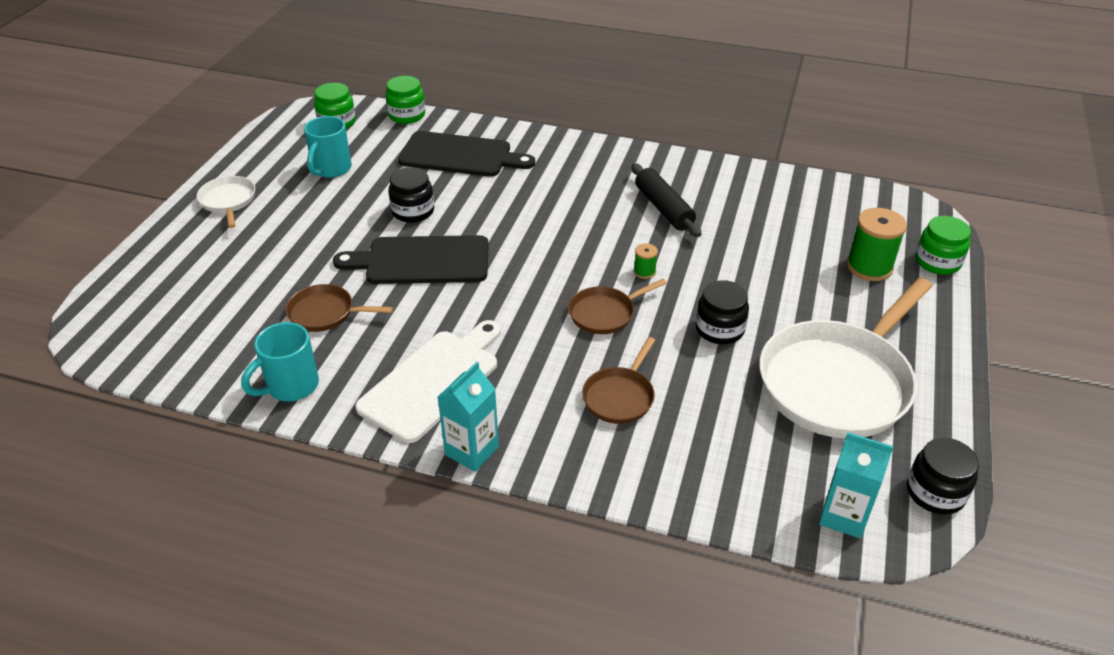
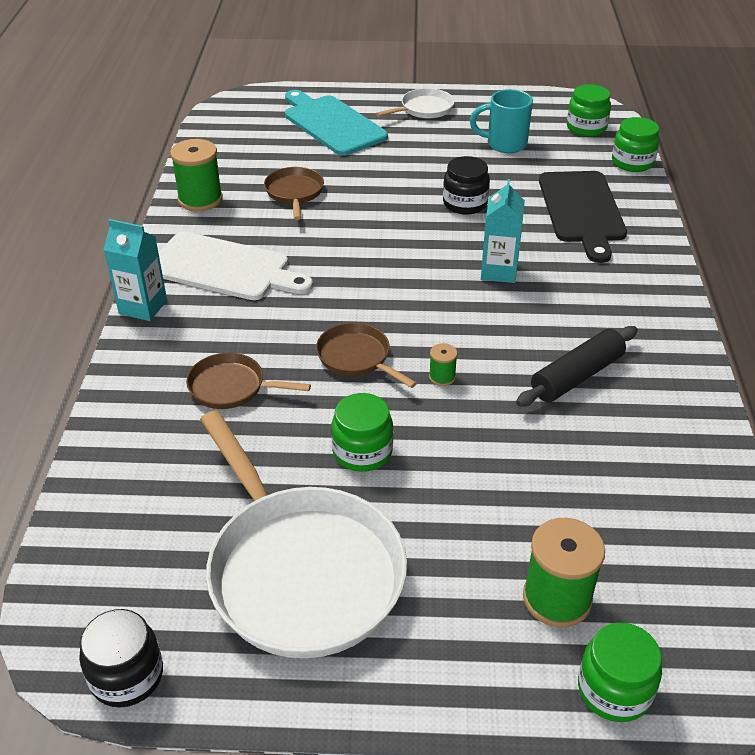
camera: 75 degrees right, 0 degrees up
(206, 266) = (332, 124): none -> turquoise cutting board
(291, 386) = (200, 199): turquoise mug -> green spool
(421, 261) = (389, 225): black cutting board -> none
(719, 329) = (362, 451): black jar -> green jar
(838, 382) = (300, 571): white pan -> white pan turned 150 degrees counterclockwise
(843, 516) = (84, 584): turquoise carton -> turquoise carton (499, 271)

